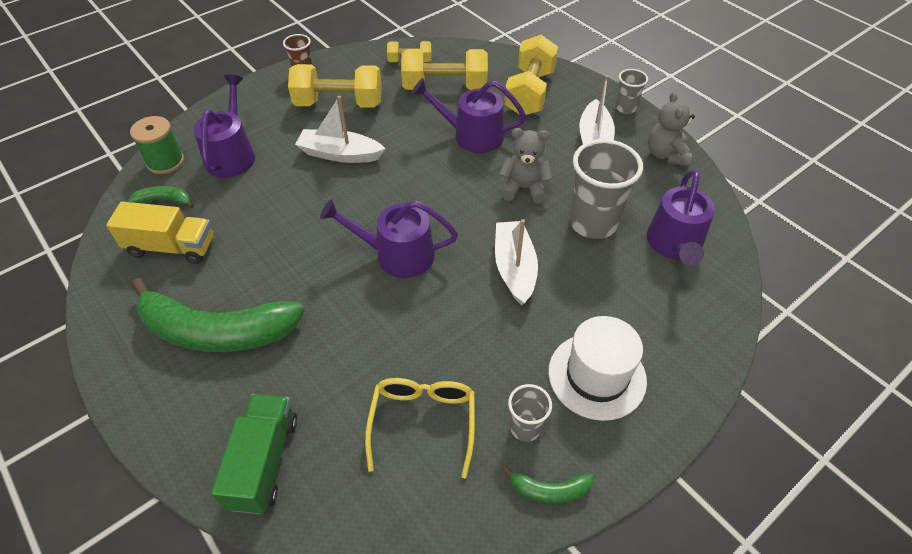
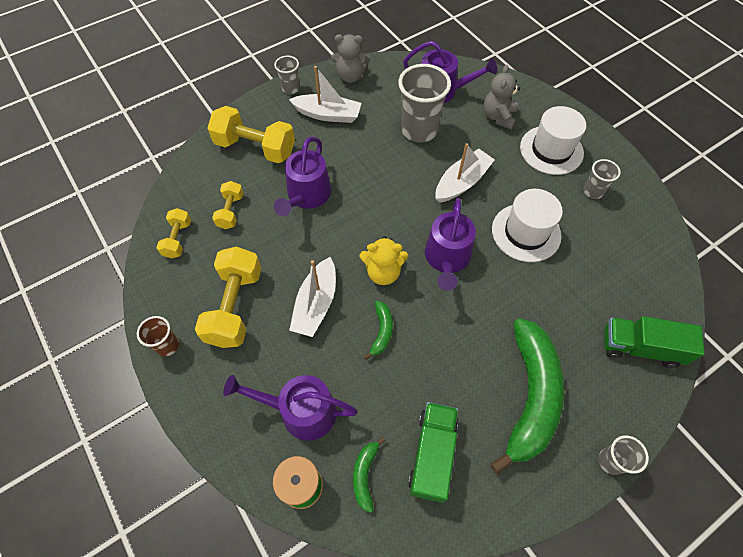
camera: 85 degrees left, 10 degrees up
(126, 407) = (610, 461): none -> grey cup
(171, 247) = (432, 455): yellow truck -> green truck
(377, 201) = (383, 272): none -> yellow teddy bear
(423, 422) = (596, 247): yellow glasses -> none
(441, 336) = (526, 232): none -> white hat
(445, 87) = (231, 211): yellow dumbbell -> yellow dumbbell, size x0.54
(514, 268) = (462, 182): white boat -> white boat turned 135 degrees clockwise
(524, 188) = (378, 166): grey teddy bear -> grey teddy bear (498, 117)
(549, 490) = (632, 185): green banana -> green banana (381, 331)

